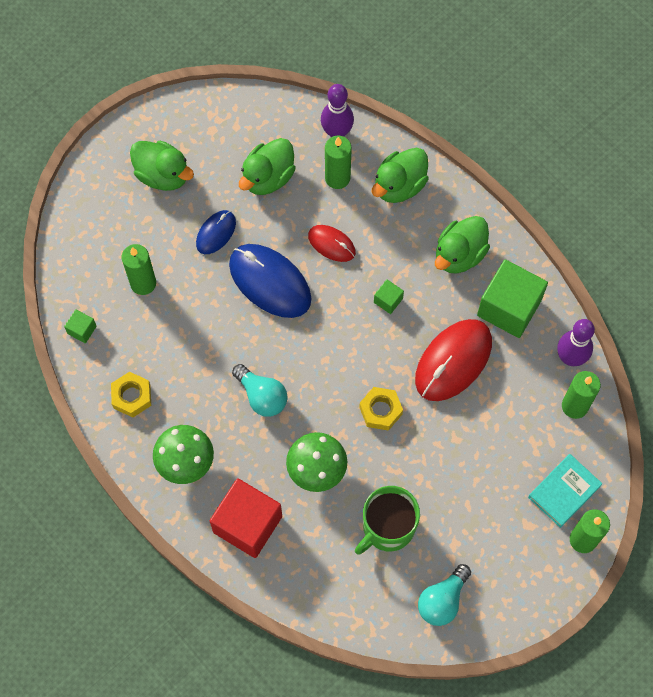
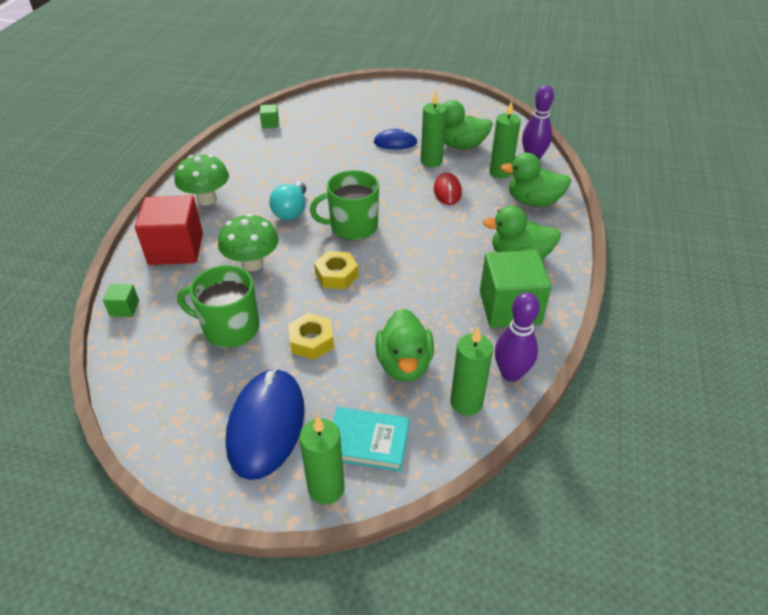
camera: 55 degrees right, 25 degrees down
(132, 396) = (239, 159): yellow nut -> yellow nut (311, 341)
(143, 283) = (327, 131): green candle -> green candle (431, 161)
(163, 175) = (410, 109): green duck -> green duck (404, 364)
(270, 282) = (385, 177): blue mouse -> blue mouse (266, 425)
(324, 358) = (352, 227): none -> green mug
(388, 300) = (435, 237): green cube -> green cube (124, 308)
(442, 600) = (178, 402): turquoise light bulb -> none
(453, 361) = (423, 296): red mouse -> none

